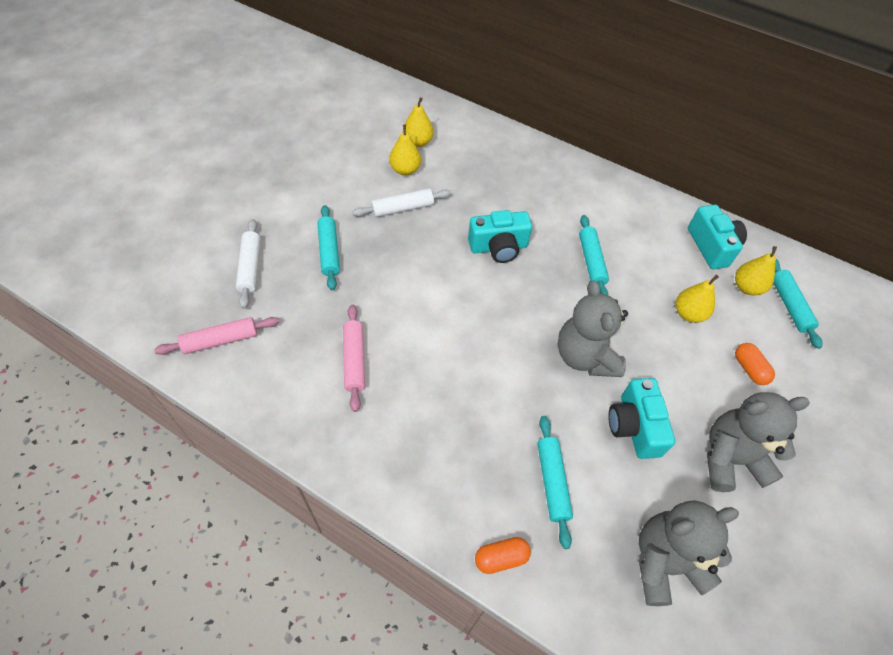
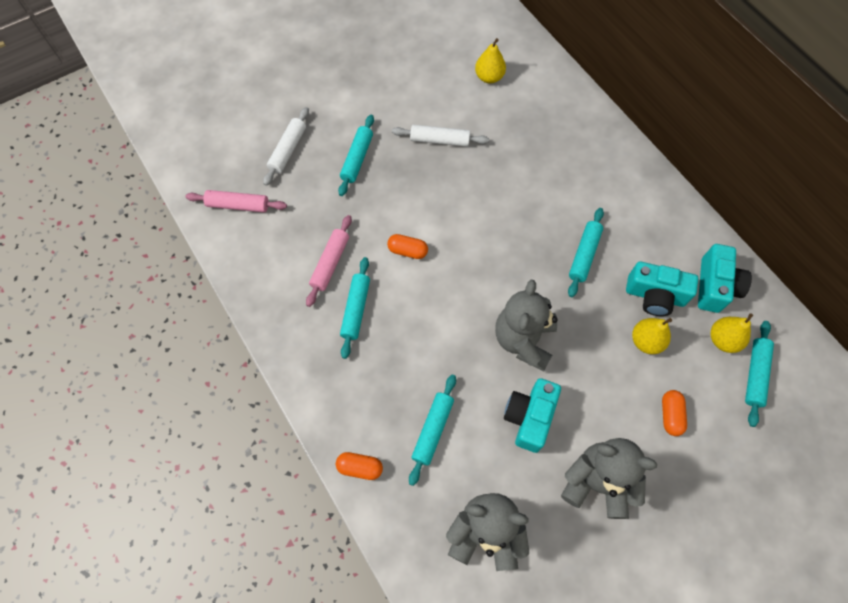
camera: 30 degrees right, 10 degrees up
(405, 170) = (462, 102): yellow pear -> none
(406, 395) = (356, 309): none -> turquoise rolling pin
(428, 318) = (407, 251): none -> orange capsule
(498, 247) = (505, 209): turquoise camera -> turquoise camera (655, 296)

